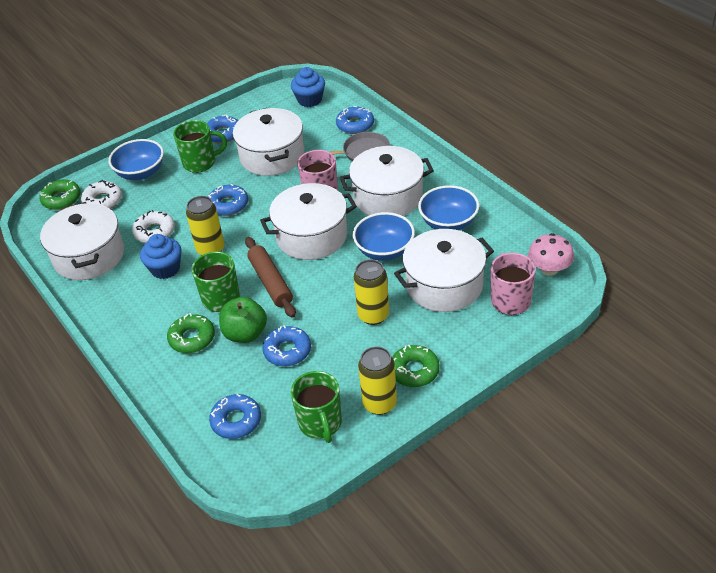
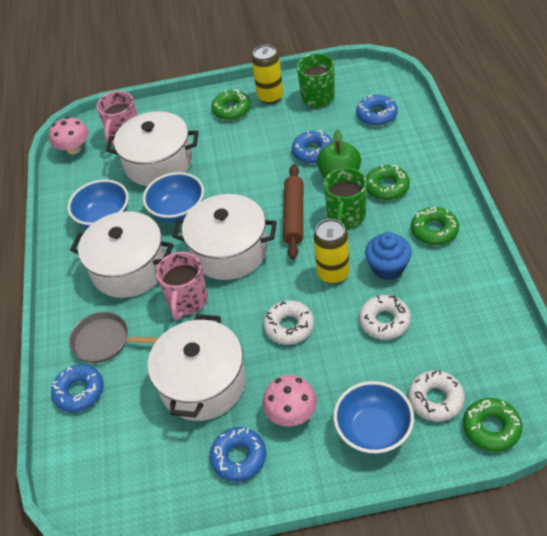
camera: 150 degrees left, 5 degrees up
(89, 256) = (467, 317): white pot -> none
(133, 312) = (434, 230): none -> green donut
(200, 163) = (291, 413): green mug -> pink mushroom
(228, 205) = (289, 326): blue donut -> white donut
(310, 100) = (94, 472): blue cupcake -> none
(373, 315) = (230, 157): yellow can -> none

